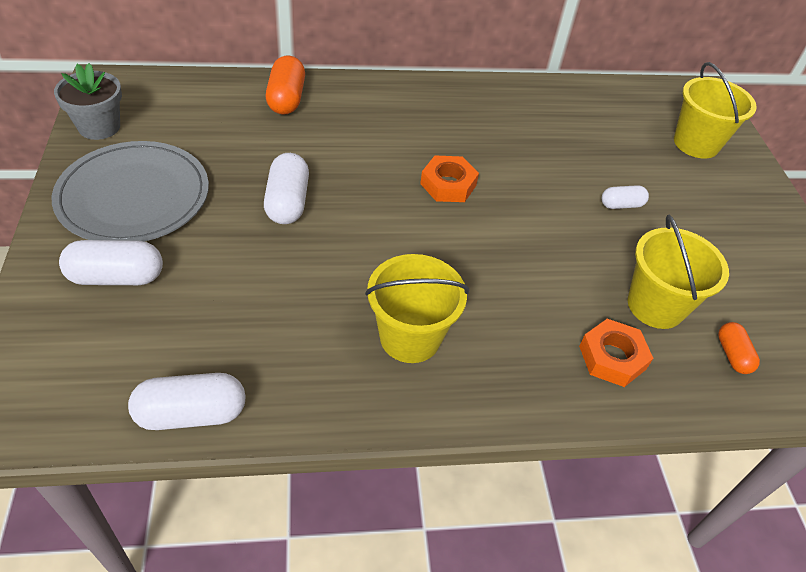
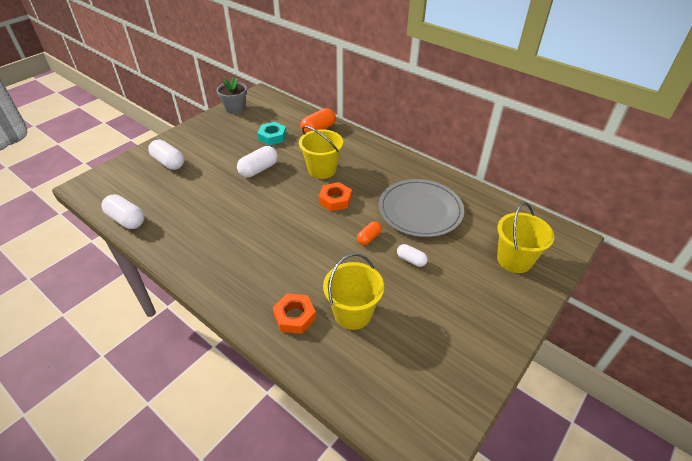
camera: 50 degrees right, 5 degrees down
(134, 196) = (211, 138): grey plate -> grey plate (420, 210)
(233, 142) = (272, 137): none -> turquoise nut
(410, 337) = (227, 247): yellow bucket -> yellow bucket (322, 170)
(732, 355) = (357, 363): orange capsule -> orange capsule (368, 238)

